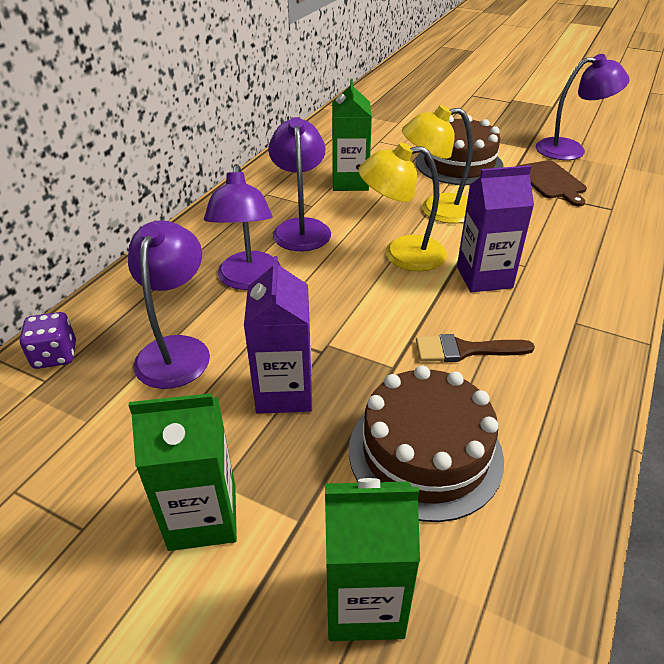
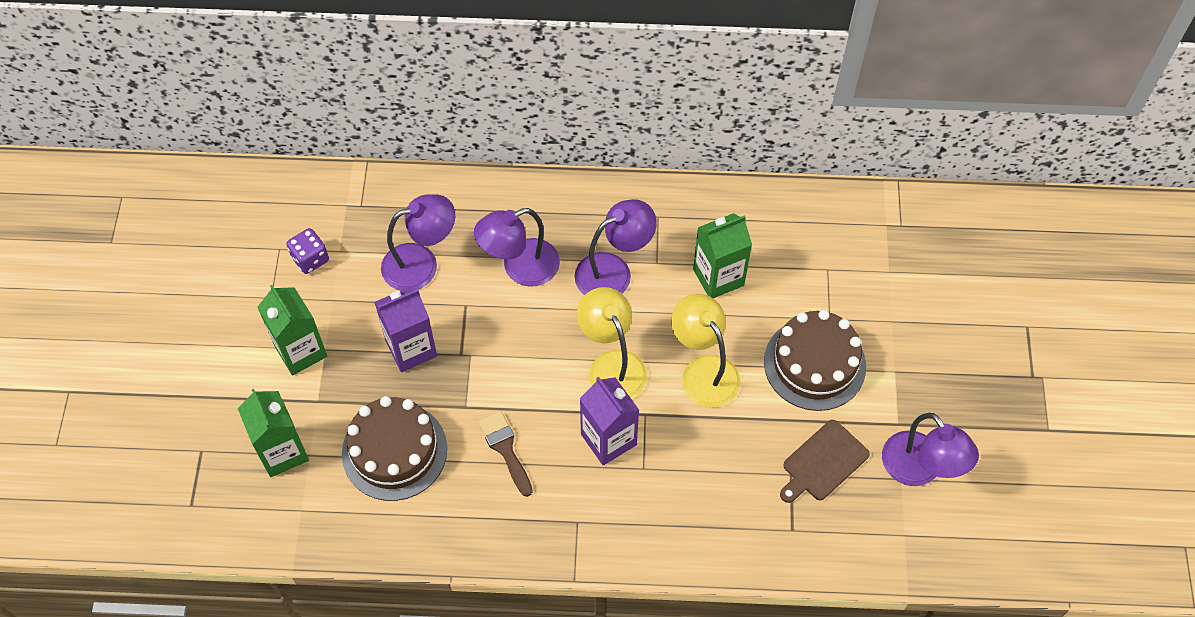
camera: 65 degrees right, 20 degrees up
(55, 355) = (384, 196): purple dice -> purple dice (310, 259)

